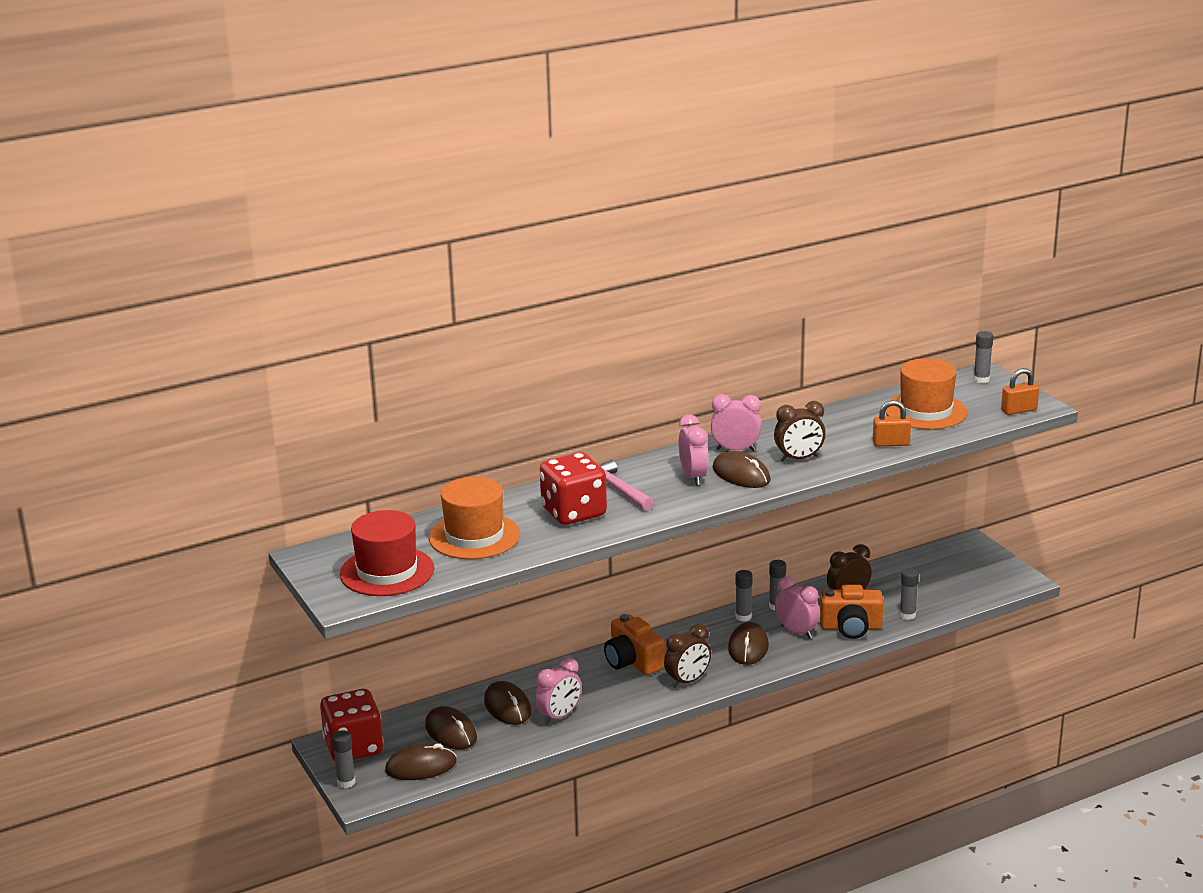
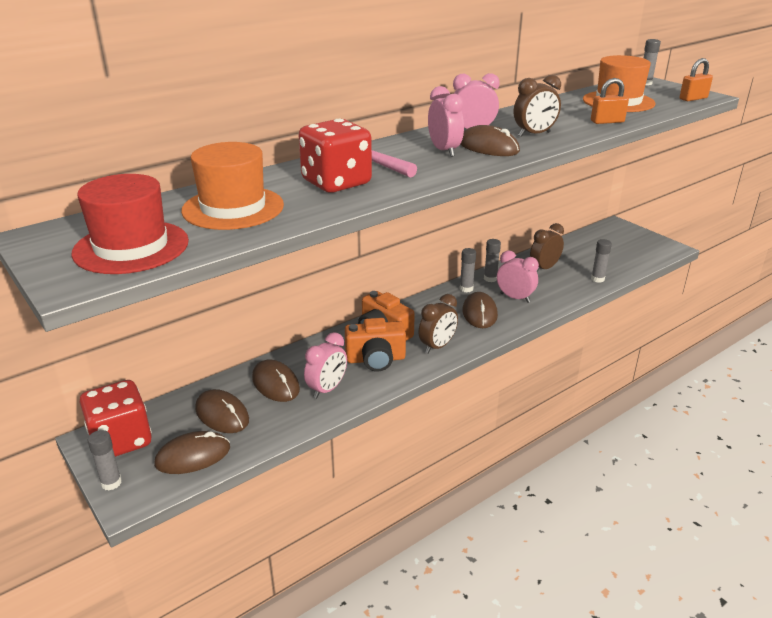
camera: 10 degrees left, 5 degrees up
(851, 627) = (557, 291): orange camera -> orange camera (375, 359)

